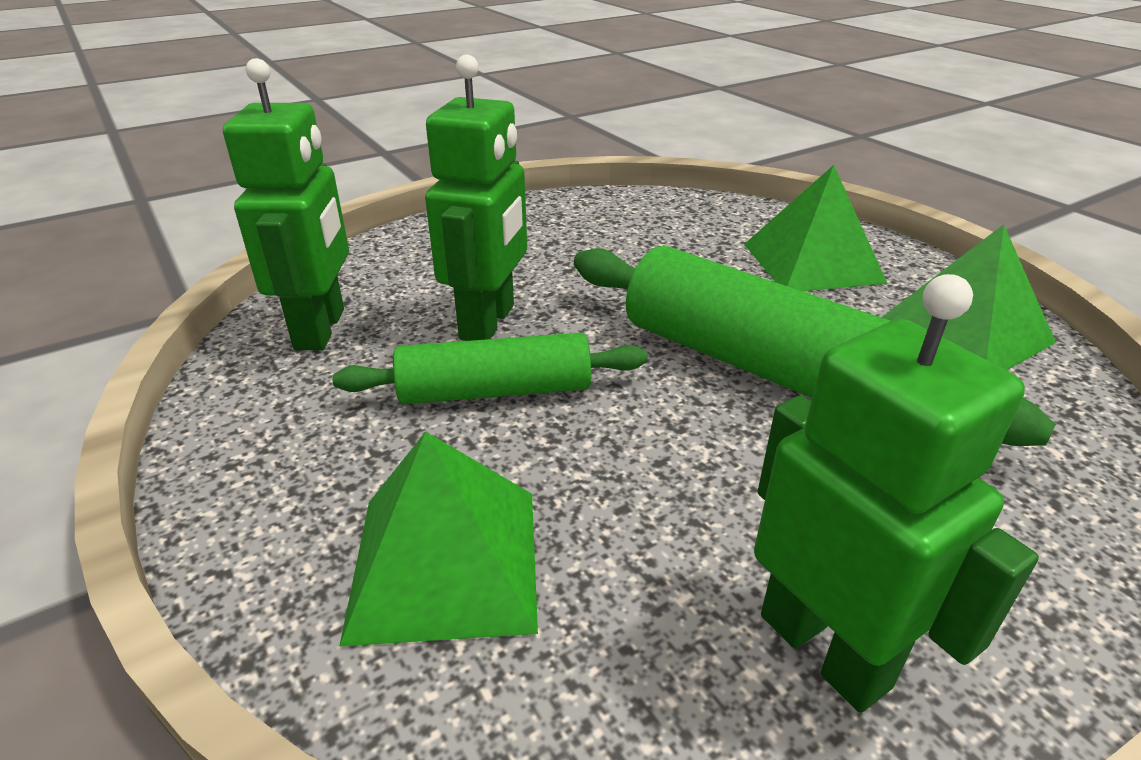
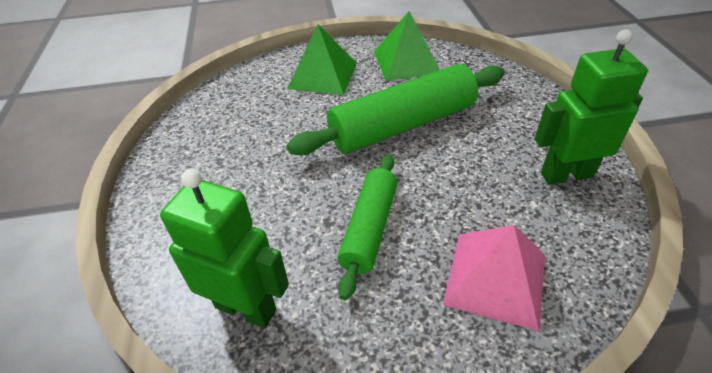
camera: 65 degrees left, 10 degrees up
(446, 562) = (496, 278): green pyramid -> pink pyramid
(488, 322) = (297, 215): green robot -> none

